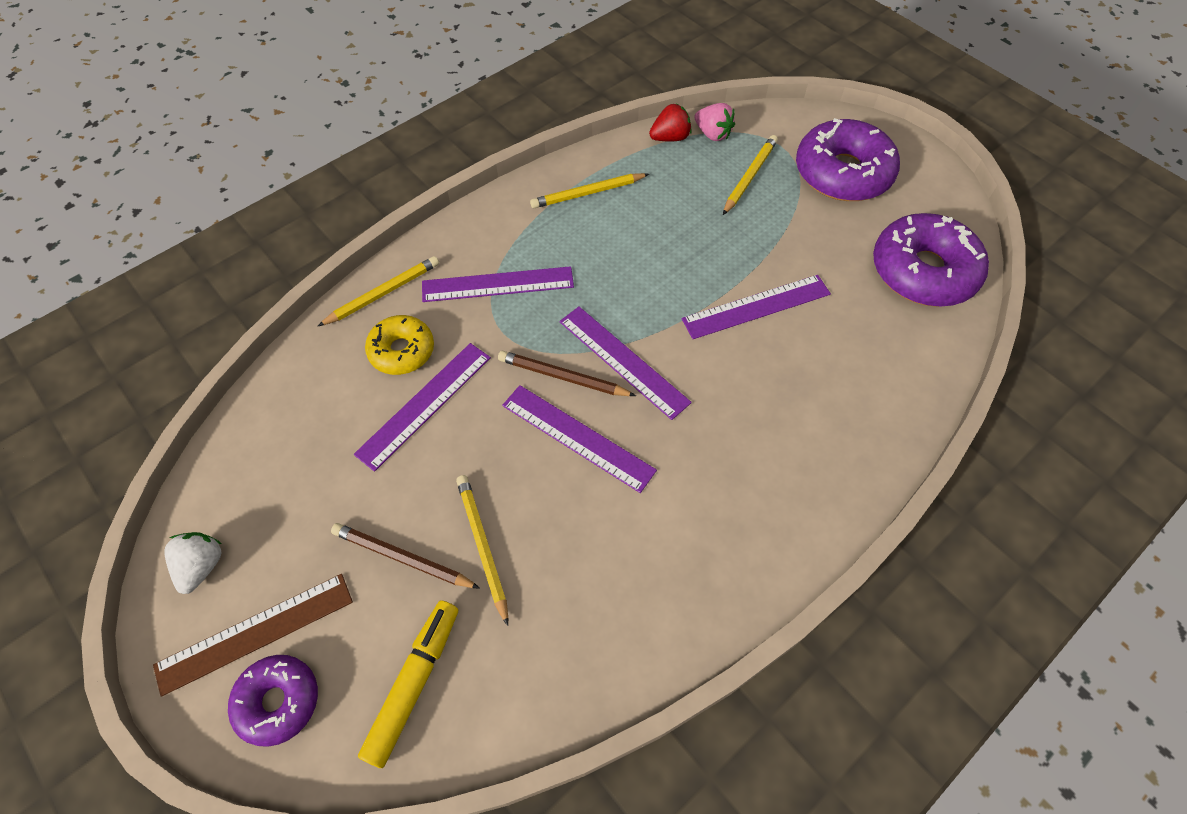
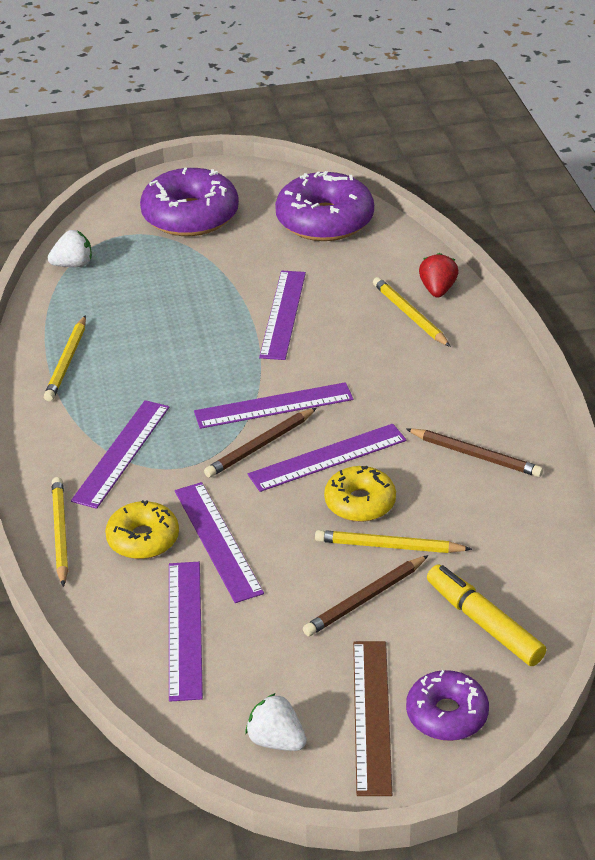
camera: 60 degrees left, 20 degrees down
(308, 433) = (184, 629): none -> purple ruler
(530, 493) = (360, 502): none -> yellow donut
(655, 568) = (476, 456): none -> brown pencil
(670, 138) = (51, 290): red strawberry -> red strawberry (437, 290)
(712, 134) = (73, 265): pink strawberry -> white strawberry
(750, 176) = (144, 264): yellow pencil -> yellow pencil (410, 315)

